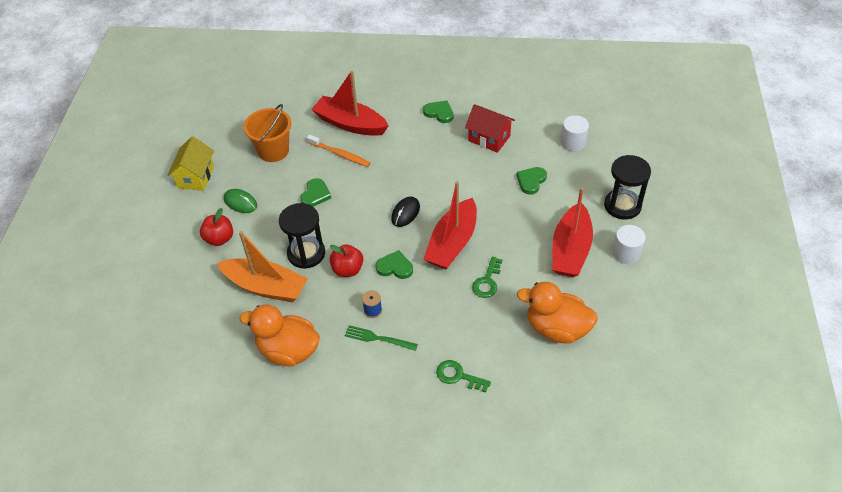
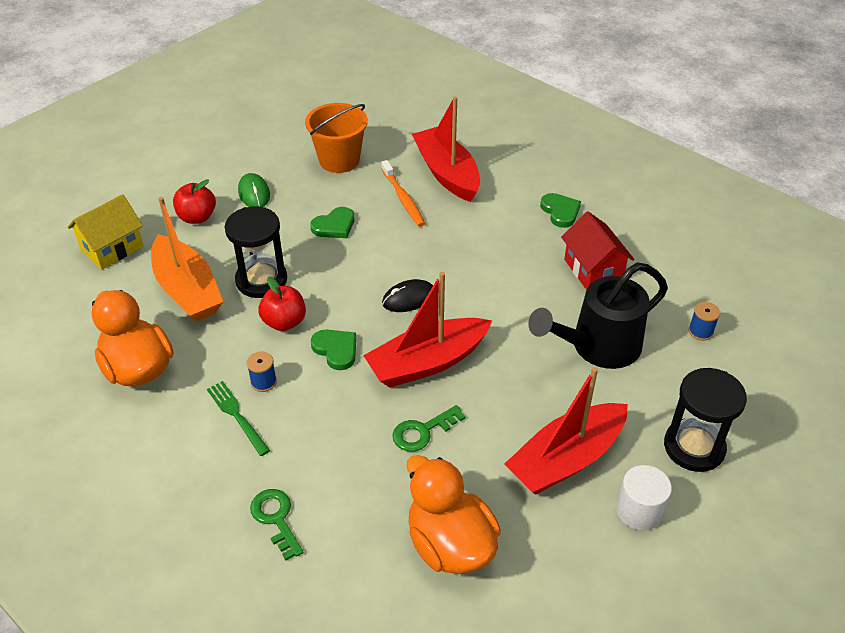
camera: 35 degrees right, 5 degrees down
(196, 177) = (240, 147): yellow house -> yellow house (112, 248)
(531, 181) = (597, 347): green heart -> black watering can
(573, 142) = (700, 331): white cylinder -> blue spool

